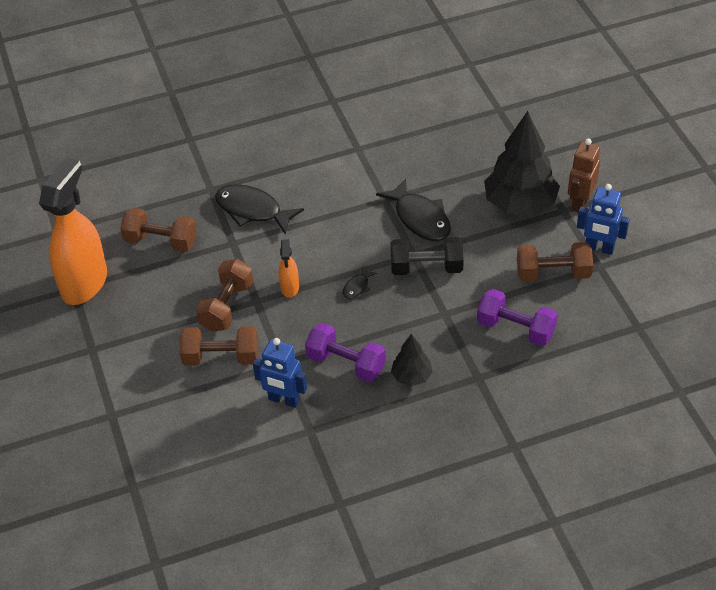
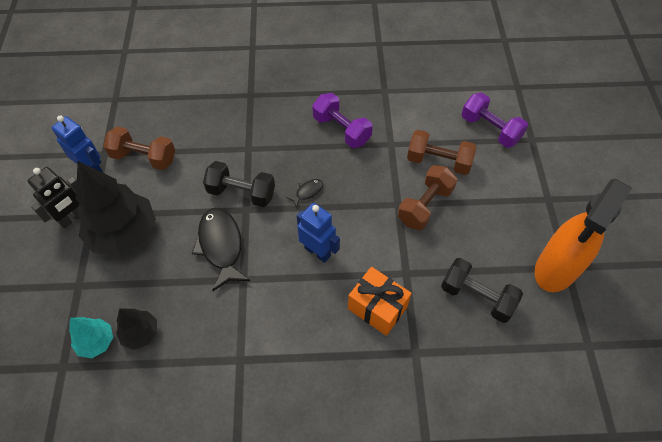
camera: 165 degrees left, 10 degrees up
(161, 241) = (477, 297): brown dumbbell -> black dumbbell
(252, 210) = (377, 308): black fish -> orange gift
(284, 400) = (397, 116): blue robot -> blue robot (317, 251)
(290, 288) = (365, 208): orange spray bottle -> none
(411, 376) = (297, 108): black tree -> black tree (140, 333)
(483, 129) = (96, 342): none -> turquoise tree
(515, 329) = (202, 121): purple dumbbell -> purple dumbbell (490, 129)
(580, 203) = (72, 218): brown robot -> black robot

